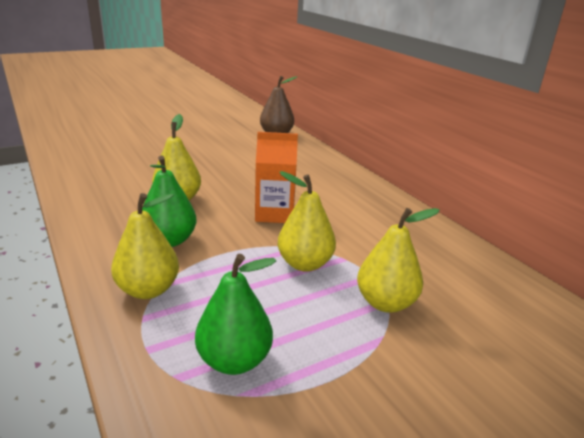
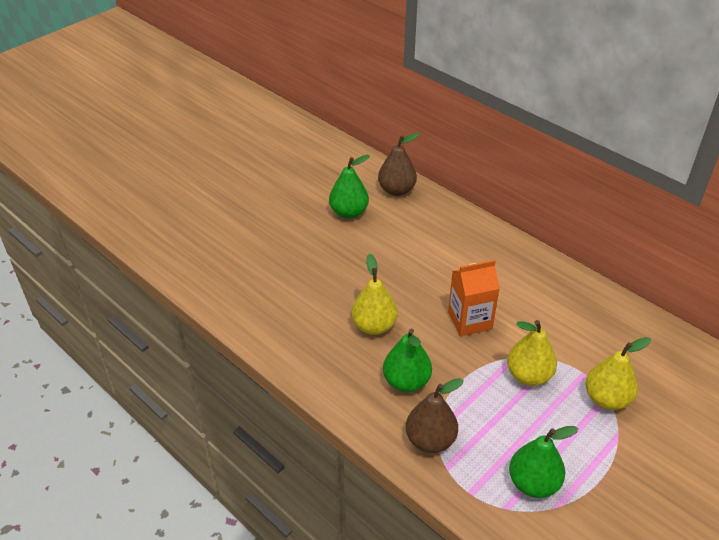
camera: 15 degrees left, 15 degrees up
(148, 290) = (430, 440): yellow pear -> brown pear
(225, 138) = (349, 212): none -> green pear

